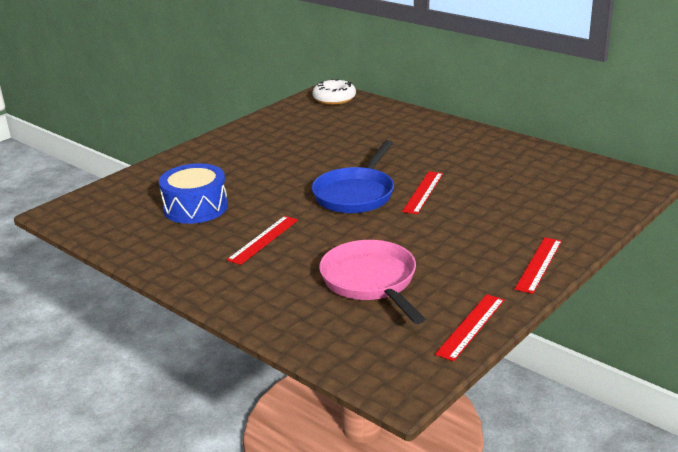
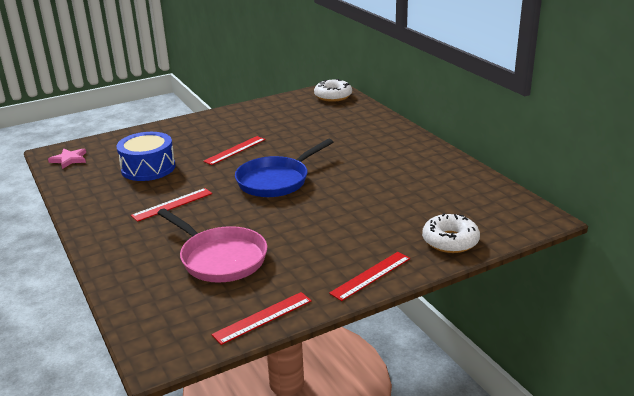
camera: 20 degrees right, 0 degrees up
(86, 216) = (69, 159): none -> pink star
(371, 281) = (220, 258): pink pan -> pink pan turned 135 degrees clockwise
(423, 192) = (332, 189): red ruler -> red ruler (235, 150)
(583, 217) = (450, 241): none -> white donut

